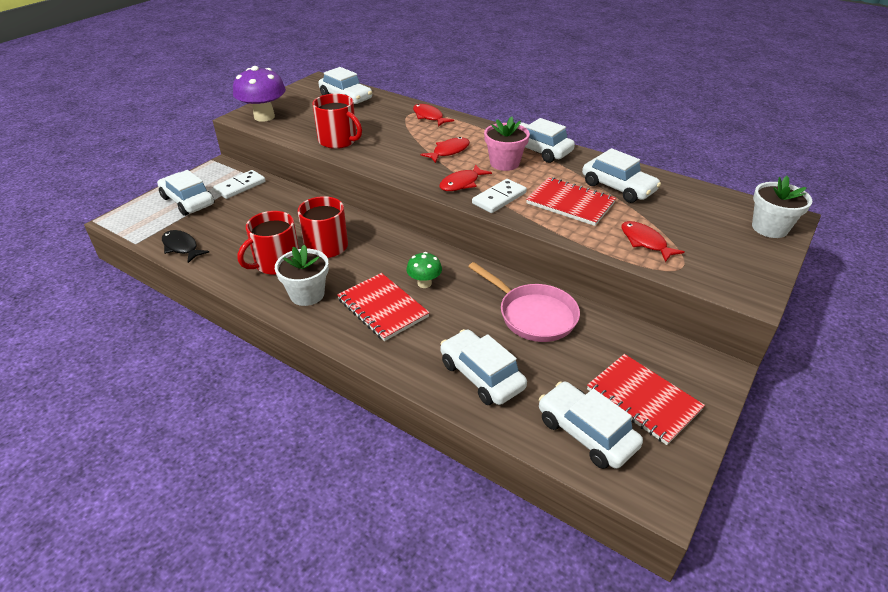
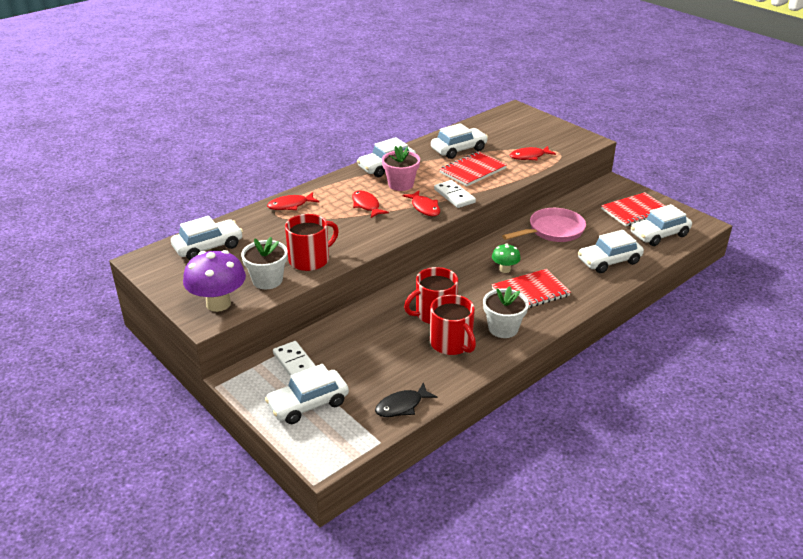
camera: 75 degrees left, 5 degrees down
(769, 228) = (525, 117): white flower pot -> white flower pot (267, 280)

